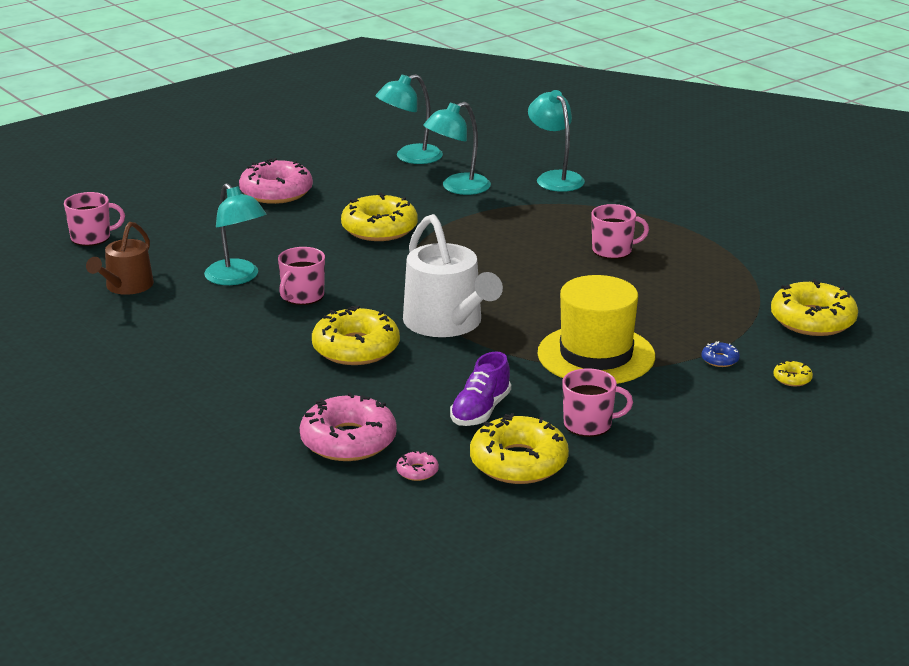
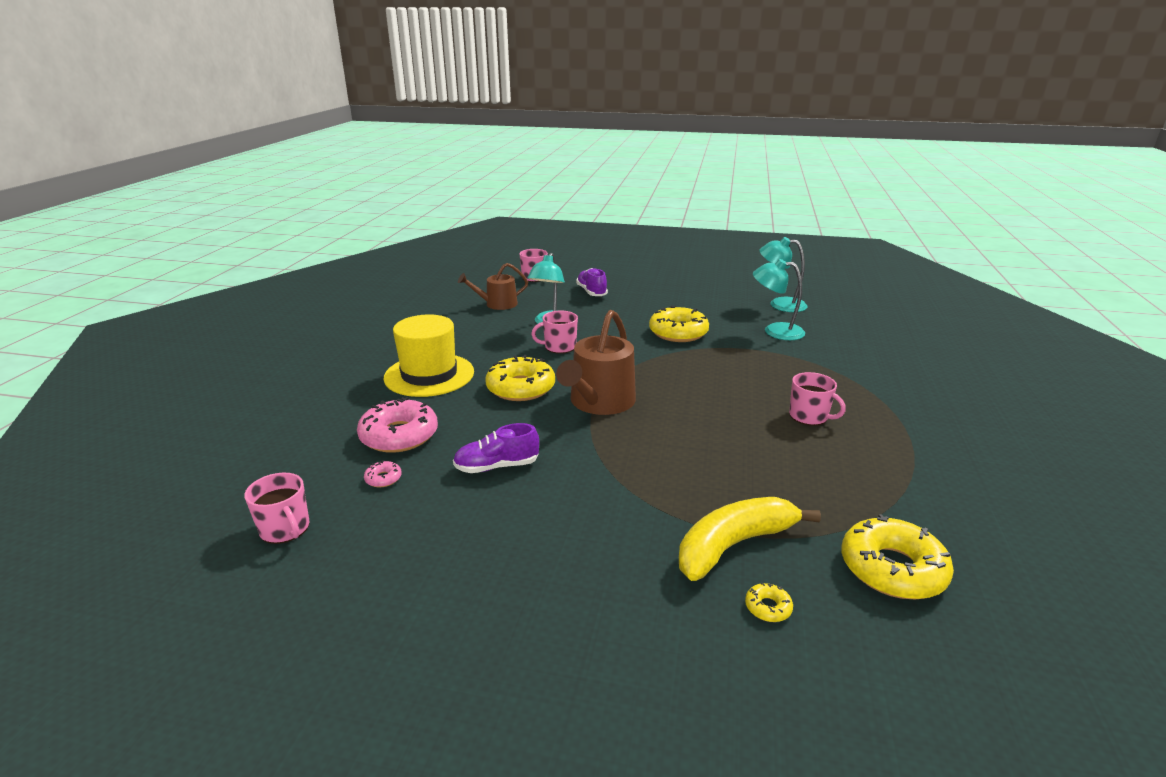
camera: 50 degrees right, 0 degrees up
(199, 225) = (591, 292): none -> purple shoe
(276, 192) = (664, 292): pink donut -> none
(447, 323) = (599, 402): white watering can -> brown watering can
(518, 462) = (439, 516): yellow donut -> none
(555, 178) = (859, 353): turquoise lamp -> none
(589, 424) = (536, 524): pink mug -> pink mug (285, 529)
(596, 355) = (645, 479): yellow hat -> yellow hat (429, 375)
(720, 359) = (733, 545): blue donut -> yellow banana

